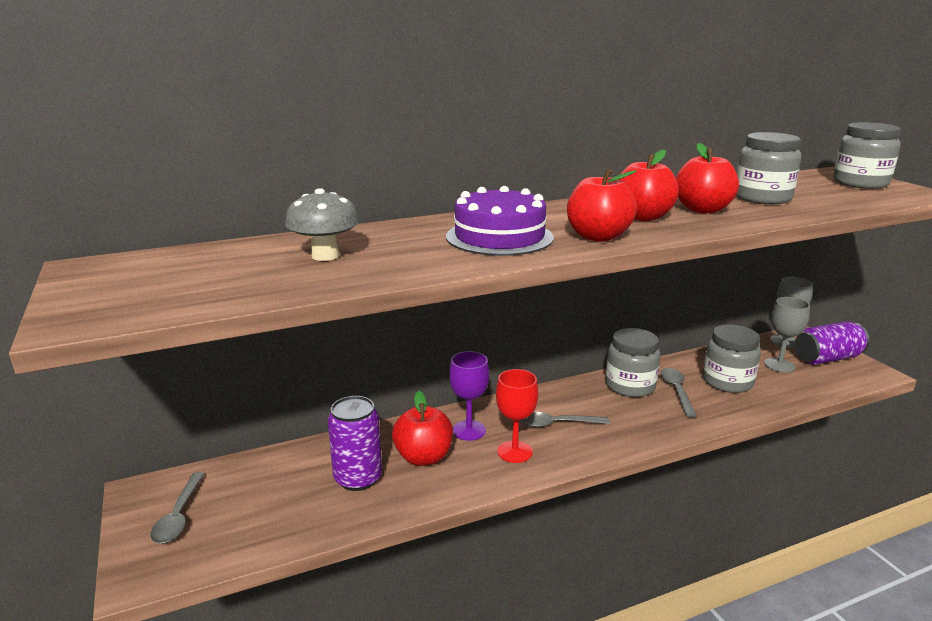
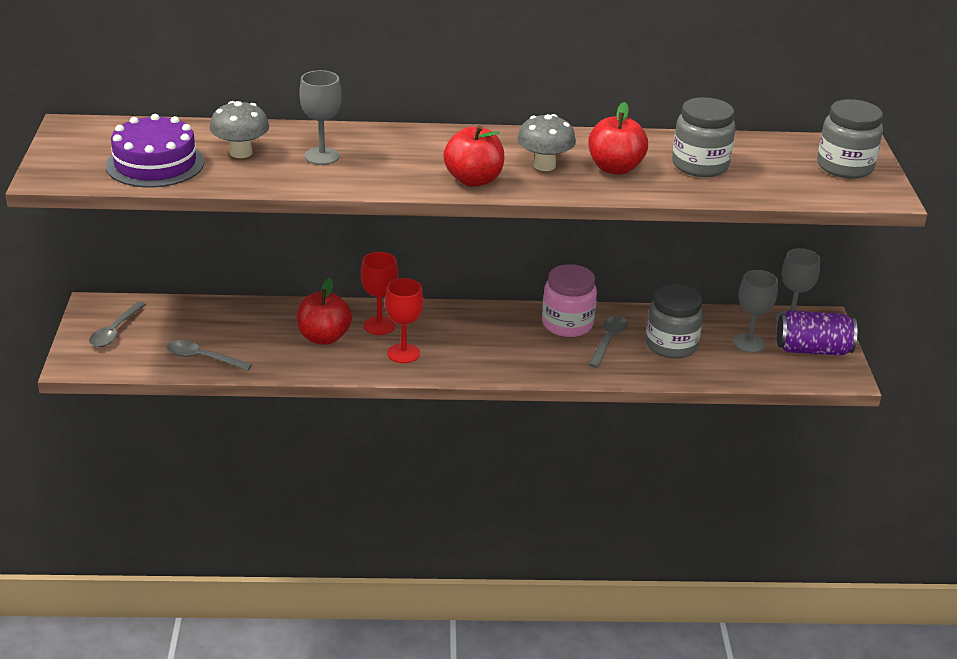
camera: 20 degrees right, 10 degrees up
(358, 478) = (260, 340): purple can -> none
(420, 244) = (322, 156): none -> grey goblet
(469, 430) = (379, 325): purple goblet -> red goblet
(499, 237) = (392, 162): purple cake -> purple cake (155, 164)
(557, 424) = (462, 340): grey spoon -> grey spoon (202, 358)
(630, 386) = (567, 324): grey jar -> pink jar
(642, 217) = (544, 165): red apple -> grey mushroom

